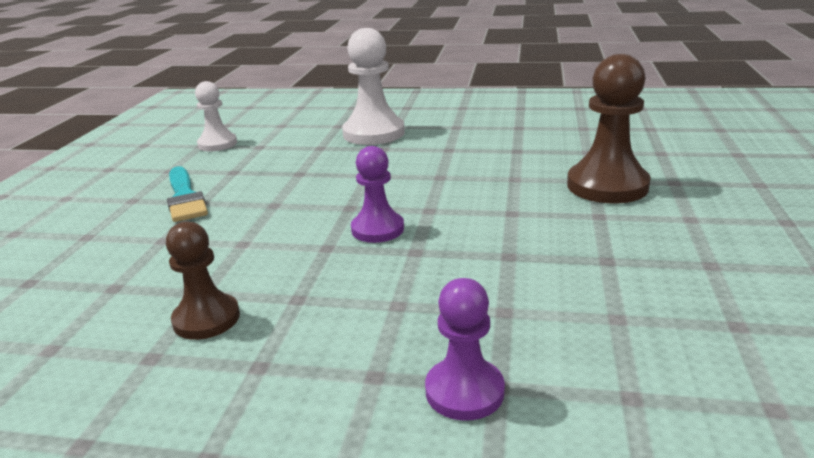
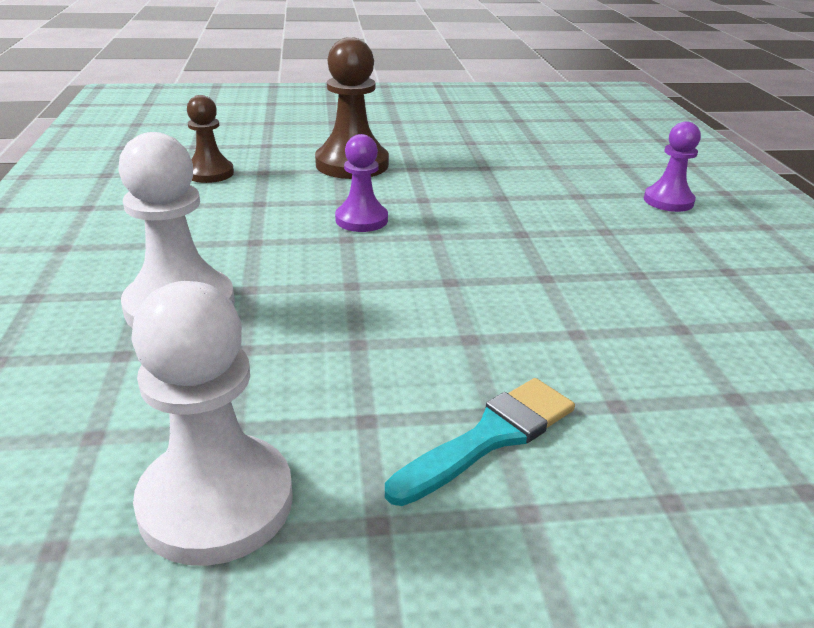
camera: 110 degrees left, 5 degrees up
(206, 319) = (712, 311): brown pawn -> brown pawn (210, 173)
(217, 144) = (216, 502): white pawn -> white pawn, size x1.63
(377, 229) = (494, 255): purple pawn -> purple pawn (361, 220)

